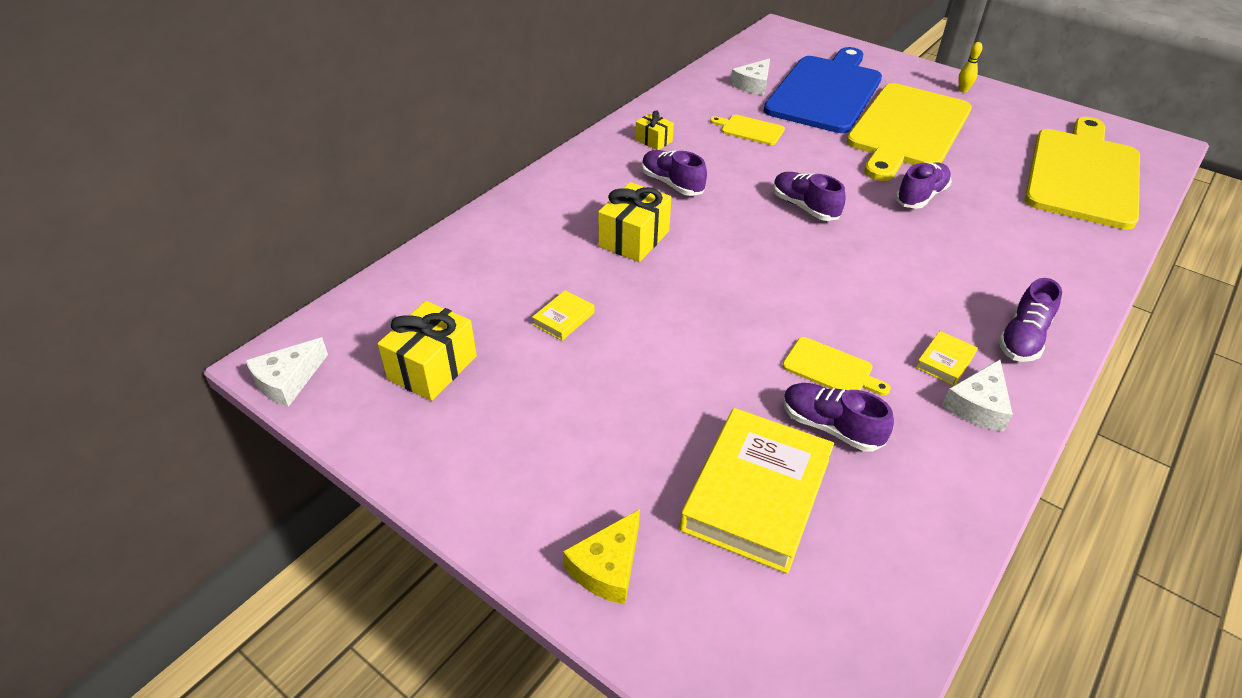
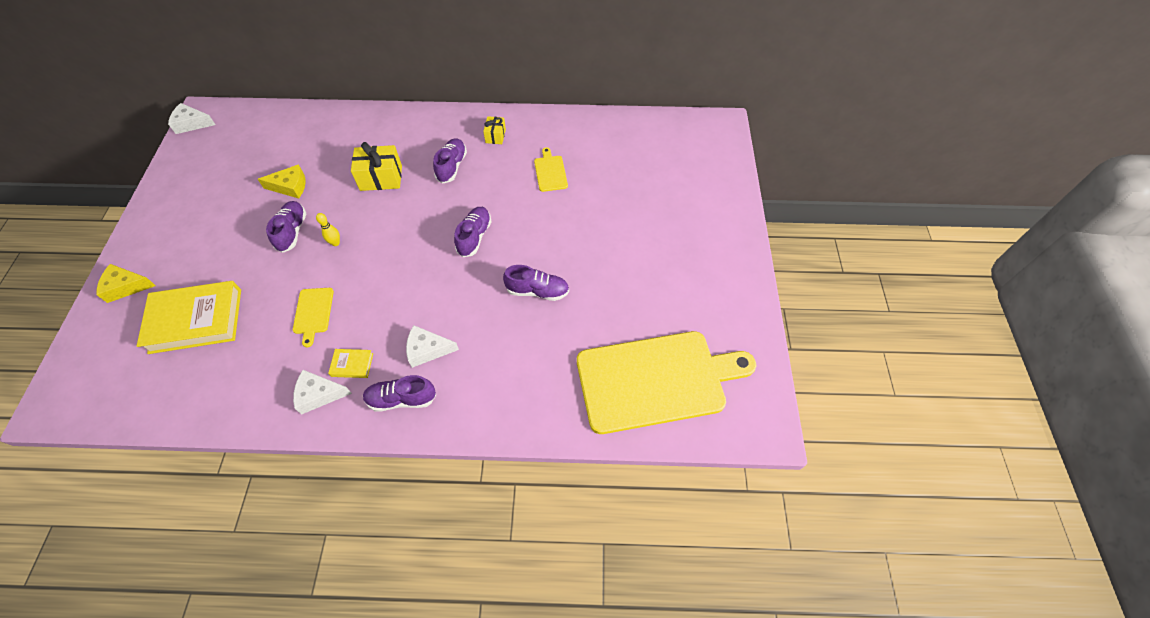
camera: 55 degrees right, 15 degrees up
(432, 368) = (225, 162): yellow gift -> none
(563, 319) = (290, 186): yellow book -> yellow cheese
(753, 84) = (616, 147): white cheese -> white cheese (427, 349)
(826, 92) = (644, 187): blue cutting board -> none
(830, 427) = (262, 331): purple shoe -> purple shoe (292, 232)
(907, 129) = (629, 251): yellow cutting board -> none
(963, 90) = (730, 263): yellow bowling pin -> yellow bowling pin (335, 243)

